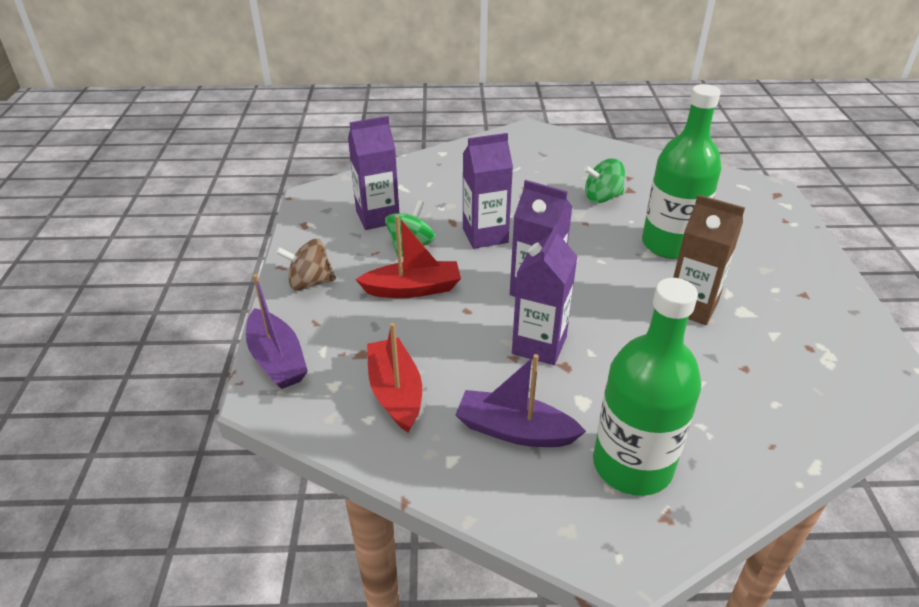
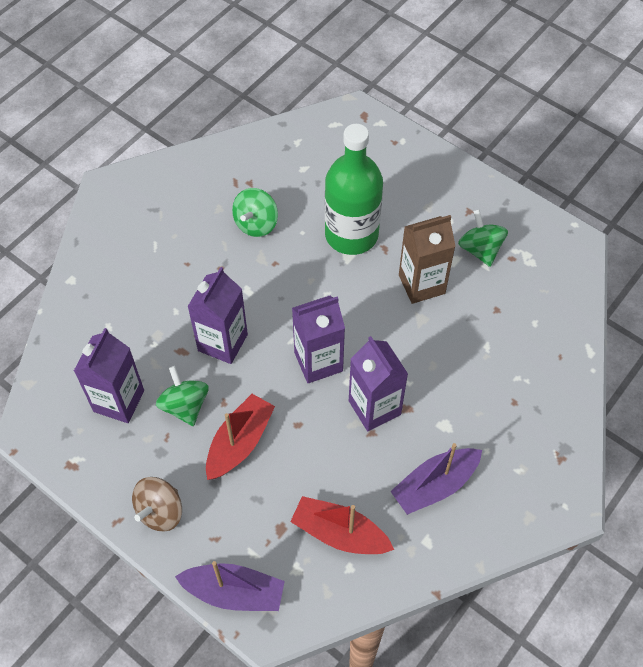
camera: 50 degrees left, 20 degrees up
(632, 465) = (514, 442): green bottle -> none
(782, 322) = (480, 249): none -> green spinning top

